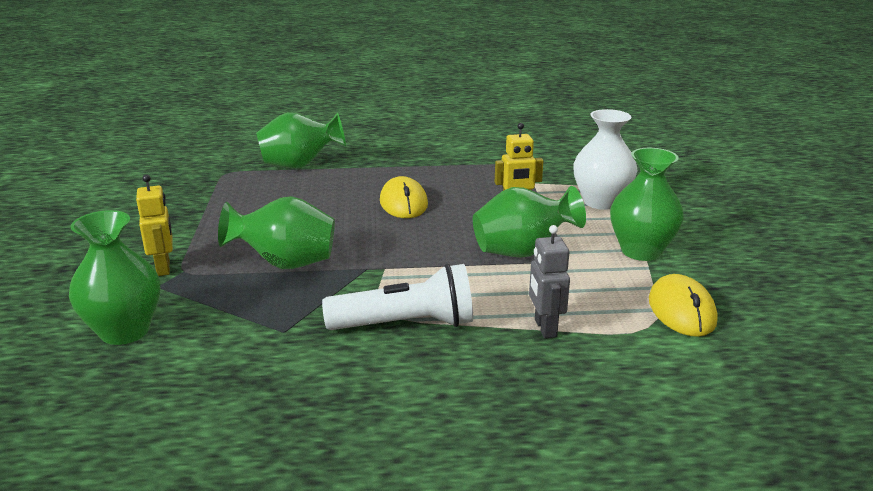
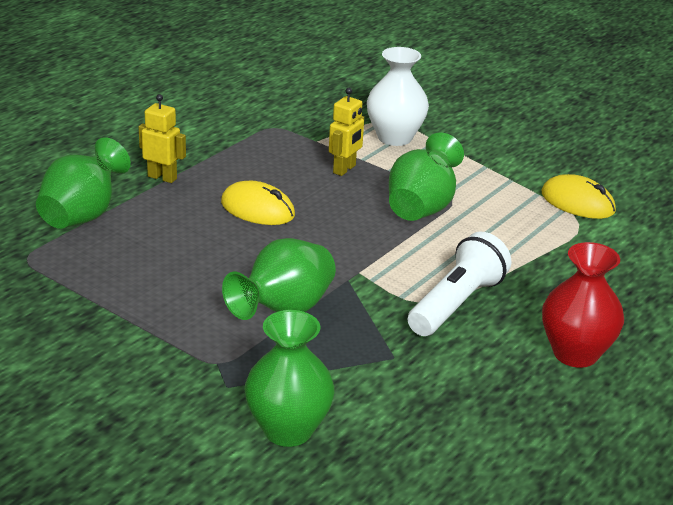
camera: 50 degrees left, 5 degrees up
(164, 268) = (195, 371): yellow robot -> yellow robot (162, 177)
(420, 418) = (575, 353): none -> red vase
(545, 328) = (533, 257): grey robot -> none
(641, 251) = (488, 169): green vase -> none

